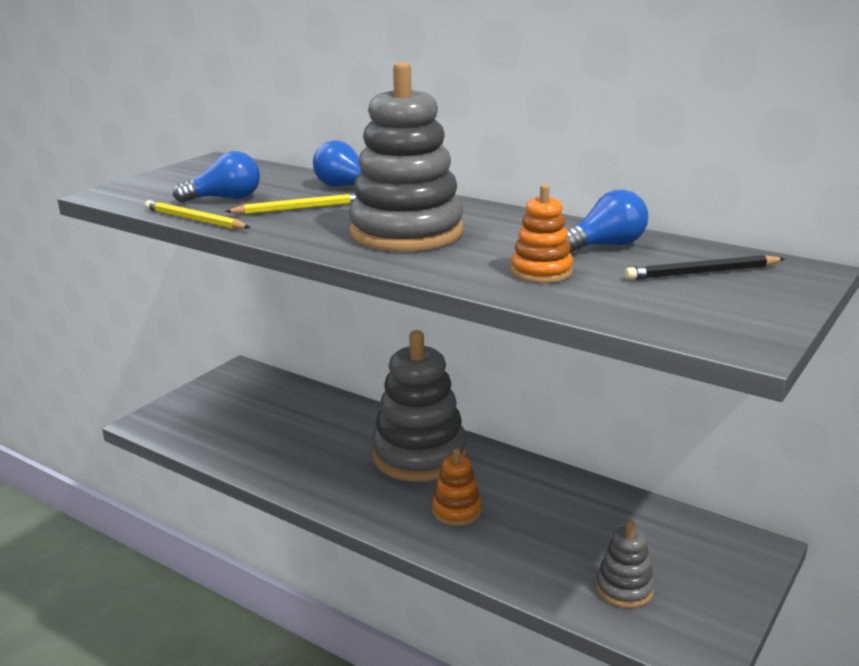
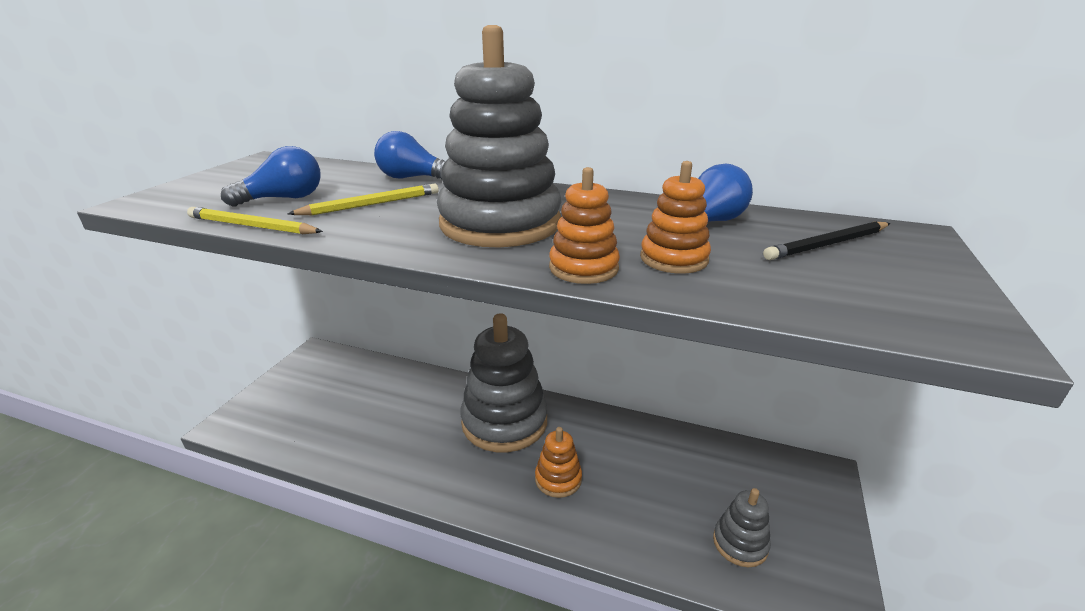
camera: 15 degrees left, 5 degrees up
(455, 272) = (583, 268): none -> orange stacking toy

